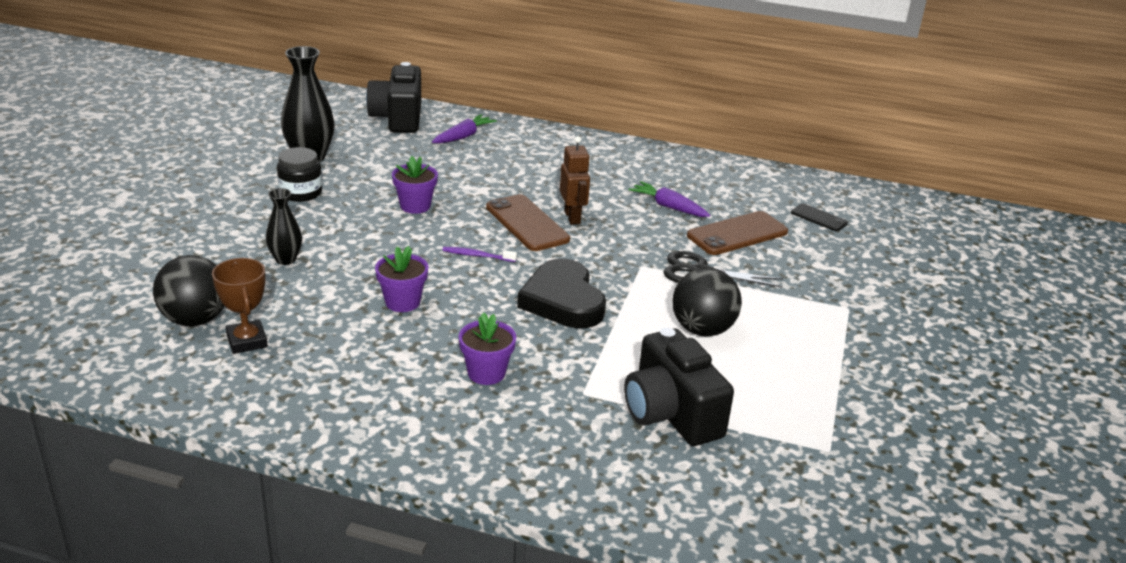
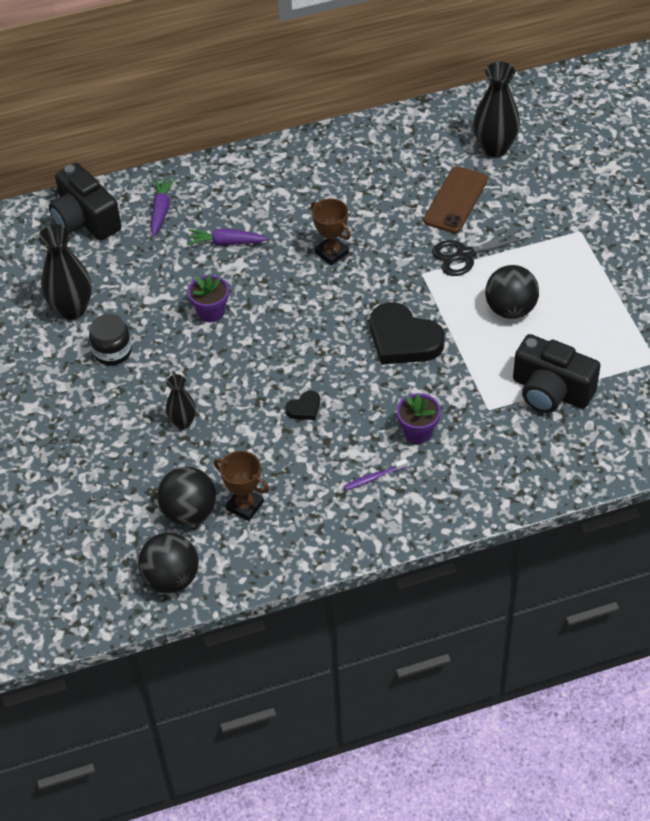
camera: 30 degrees left, 20 degrees up
(104, 357) = (171, 578): none -> black ball
(402, 302) = (304, 408): purple flower pot -> black heart
(477, 255) = (307, 334): purple toothbrush -> purple toothbrush (374, 478)
(527, 223) = (307, 280): brown phone -> none
(572, 217) = (331, 253): brown robot -> brown trophy
(668, 207) = (386, 199): purple carrot -> purple carrot (226, 242)
(819, 218) = (494, 148): black phone -> black vase

